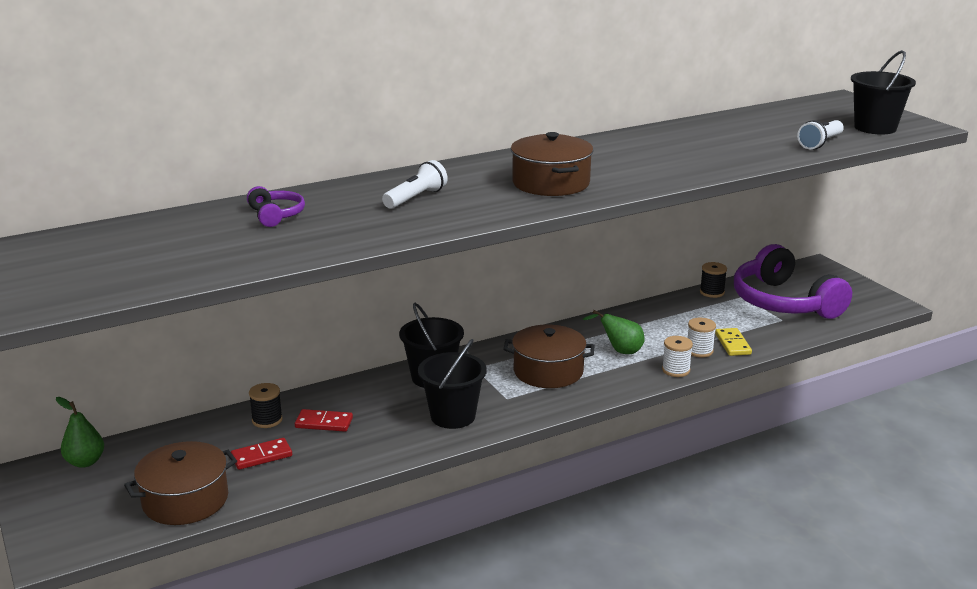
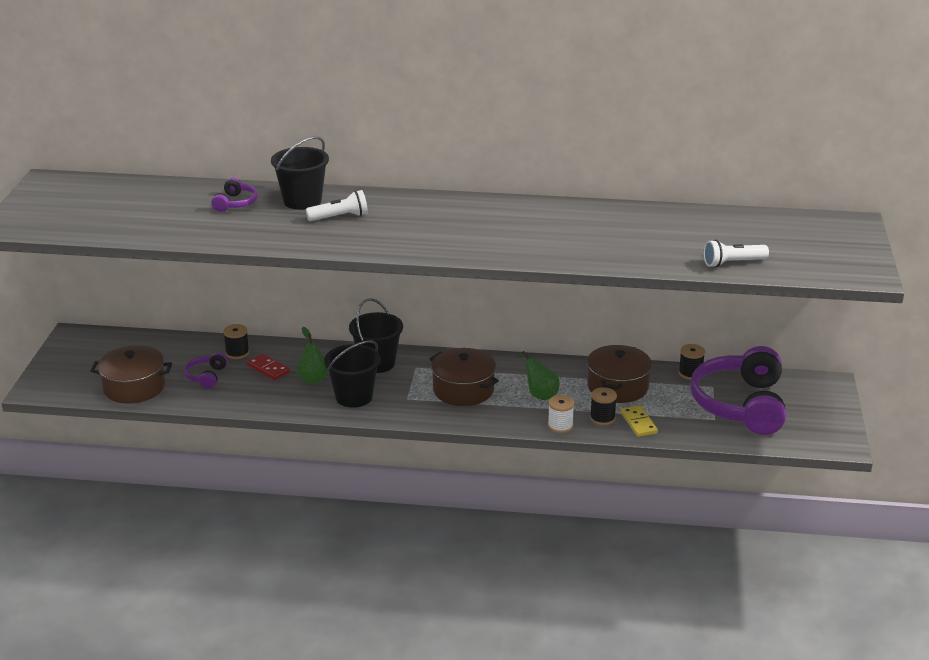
camera: 35 degrees right, 5 degrees up
(85, 462) = (108, 340): green pear -> green pear (313, 379)
(261, 456) = (206, 376): red domino -> purple headphones
(551, 183) = (450, 233): brown pot -> brown pot (617, 387)
(699, 351) = (602, 418): white spool -> black spool
(732, 344) = (638, 423): yellow domino -> yellow domino turned 45 degrees counterclockwise
(875, 128) = (817, 262): black bucket -> black bucket (302, 201)

